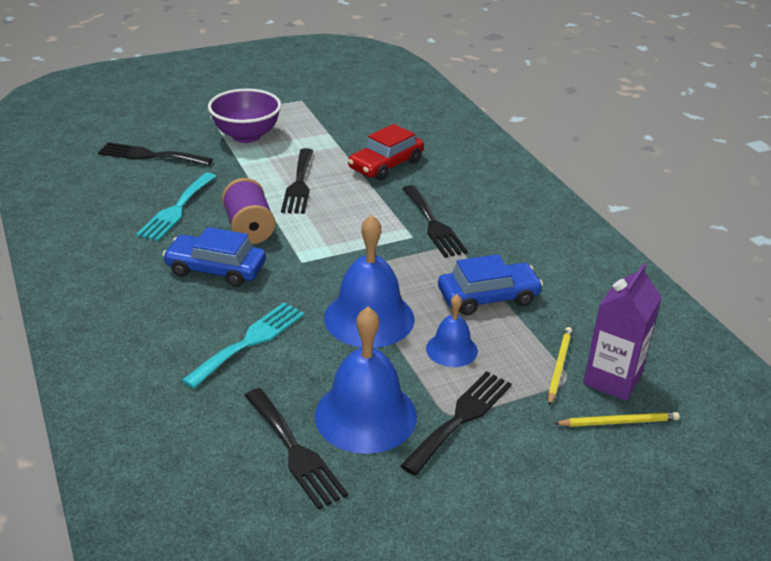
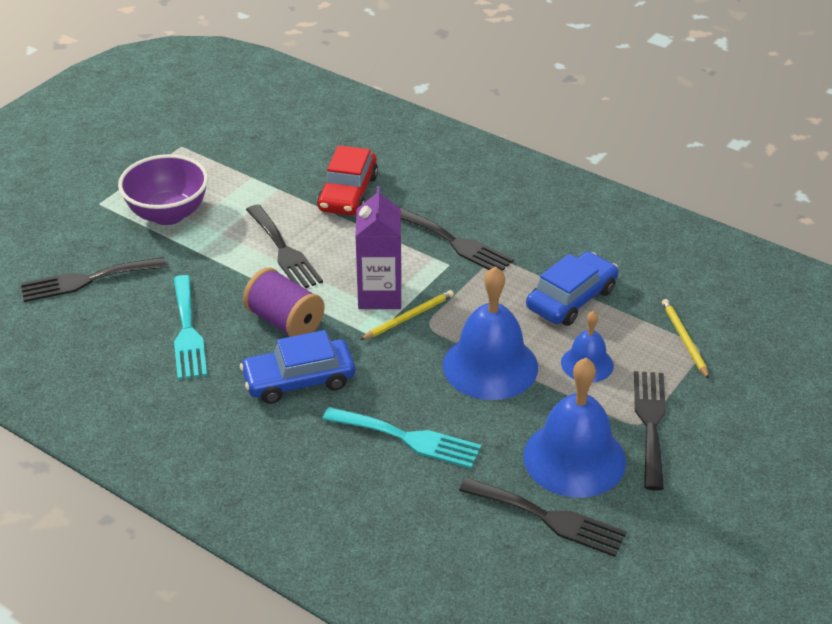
camera: 30 degrees left, 5 degrees up
(249, 342) = (408, 438): turquoise fork -> turquoise fork turned 105 degrees clockwise
(612, 379) = (733, 332): purple carton -> purple carton (380, 295)
(619, 422) = (768, 368): yellow pencil -> yellow pencil (409, 317)

